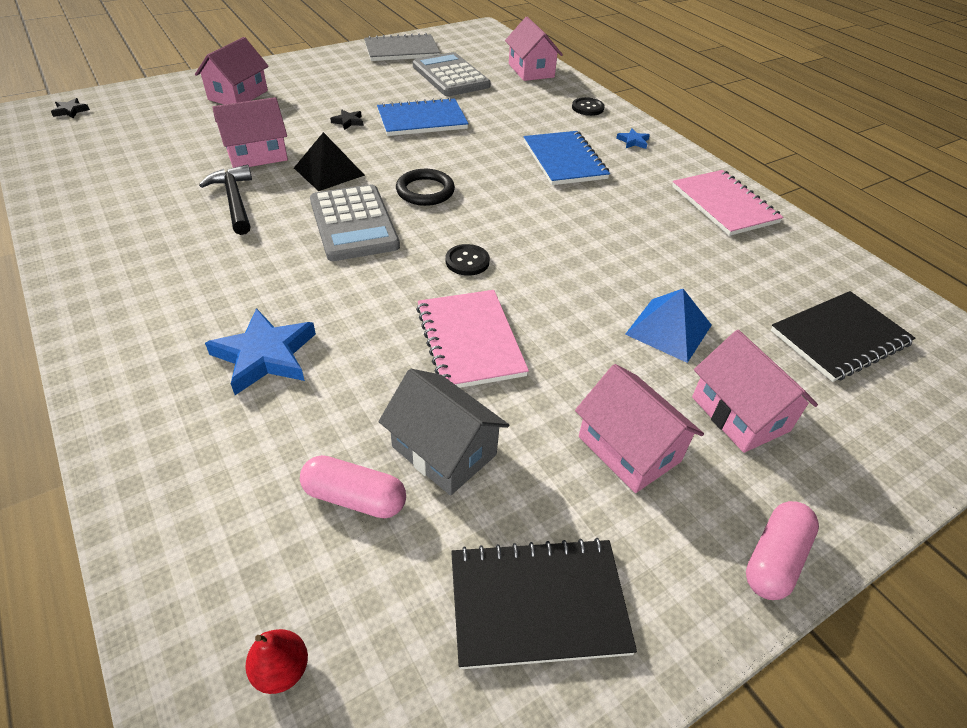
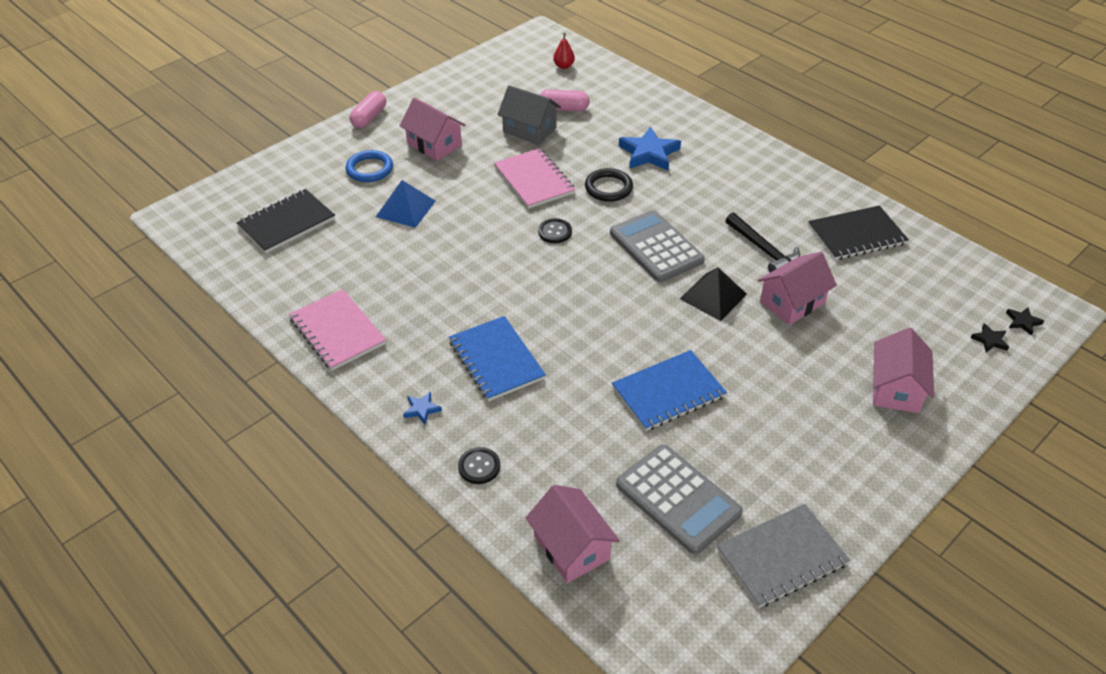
camera: 170 degrees right, 0 degrees up
(348, 121) = (744, 370): black star -> black star (990, 340)
(425, 191) = (616, 291): black ring -> black ring (608, 188)
(538, 604) = (473, 92): black notebook -> black notebook (856, 235)
(740, 414) = (369, 169): pink house -> blue ring

